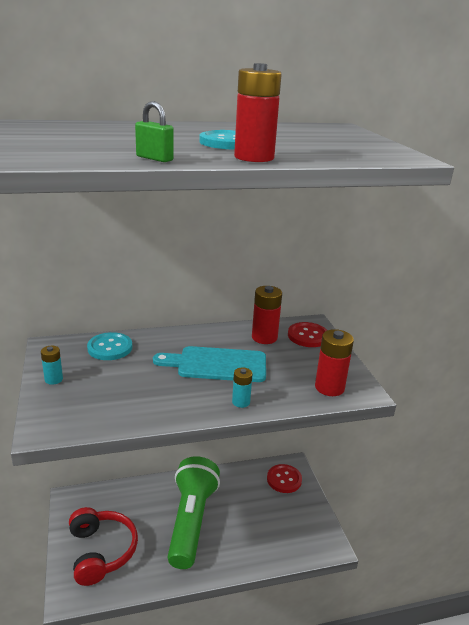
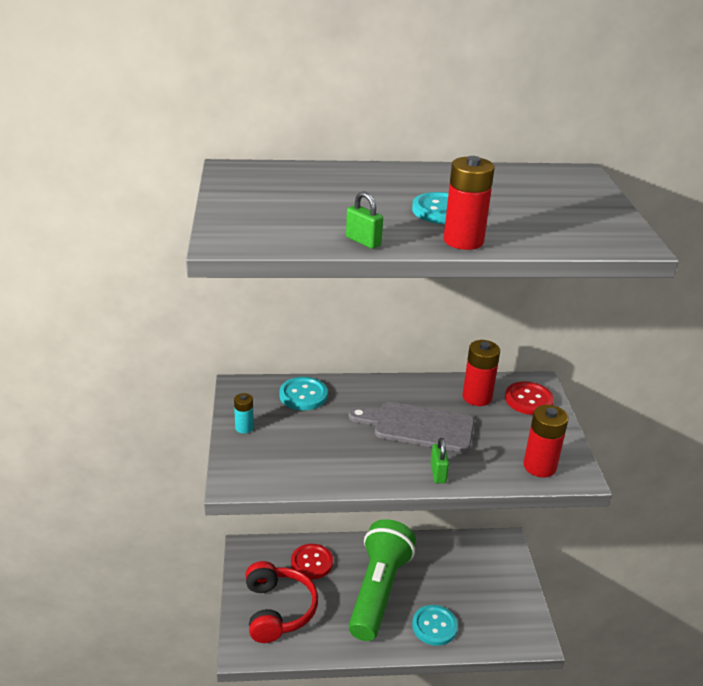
camera: 10 degrees right, 5 degrees up
(217, 364) = (418, 426): turquoise cutting board -> grey cutting board
(241, 402) = (438, 473): turquoise battery -> green padlock
(243, 546) = (434, 626): none -> turquoise button
(284, 479) = (492, 557): red button -> red button (311, 562)

